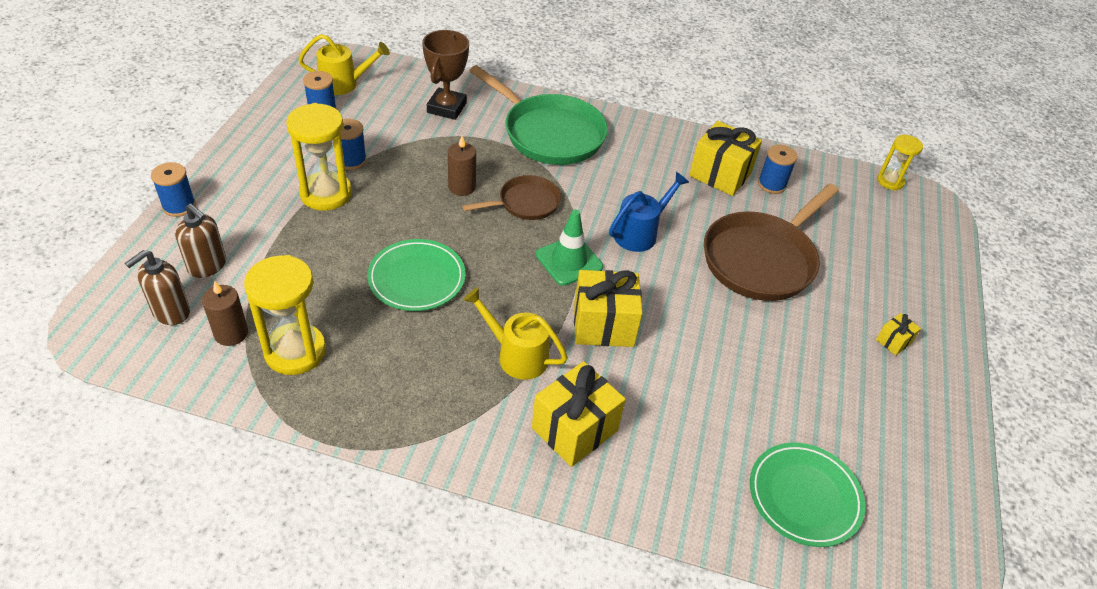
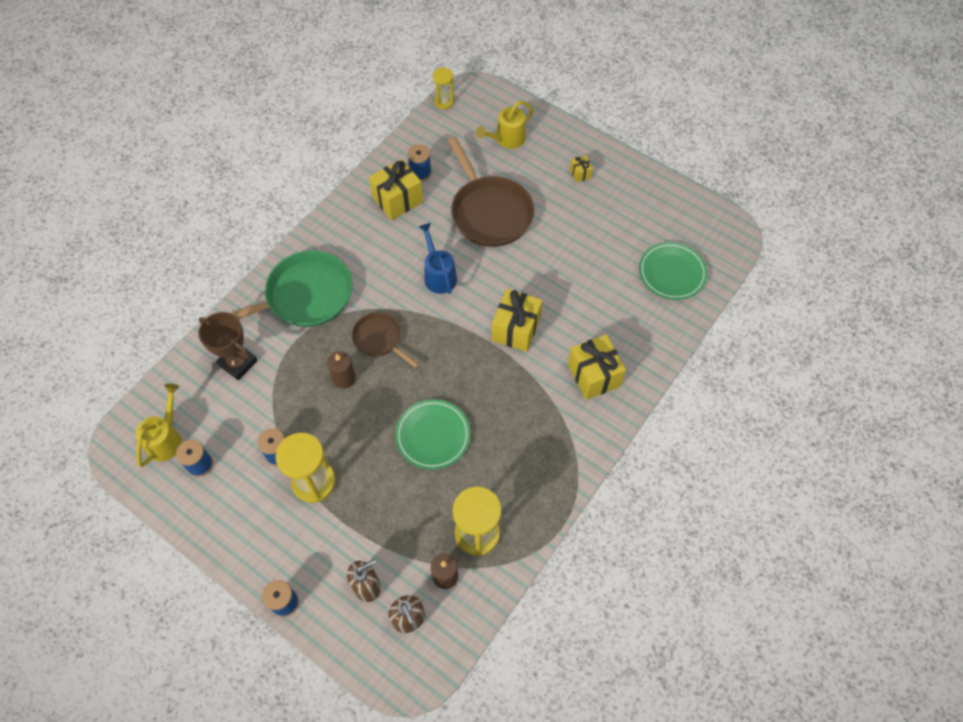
camera: 65 degrees left, 15 degrees up
(516, 355) = (524, 391): yellow watering can -> yellow watering can (506, 139)
(525, 203) = (379, 339): brown pan -> brown pan turned 45 degrees counterclockwise
(569, 261) = (450, 330): green traffic cone -> none

